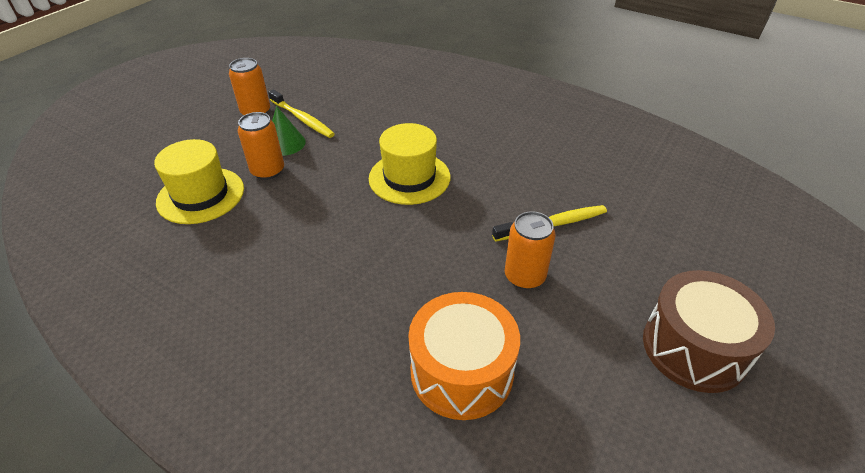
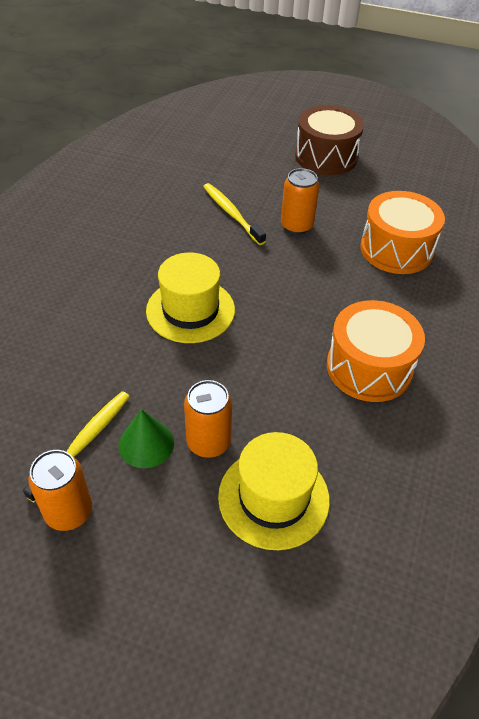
camera: 105 degrees left, 5 degrees up
(285, 284) = (369, 367): none -> orange drum

